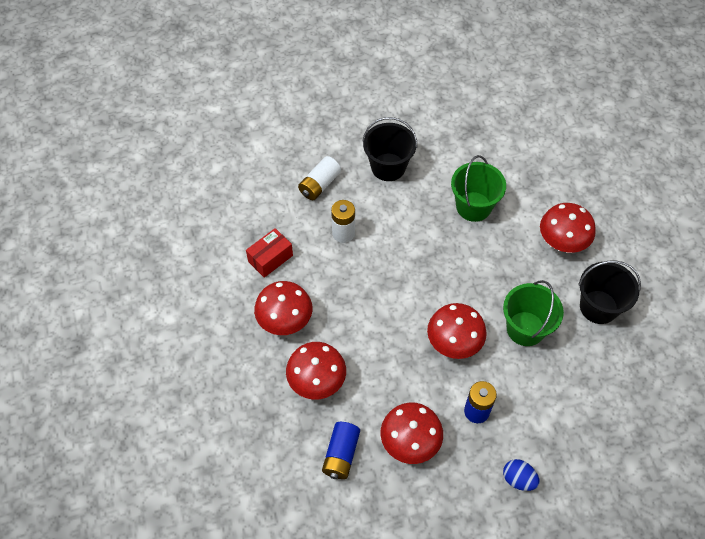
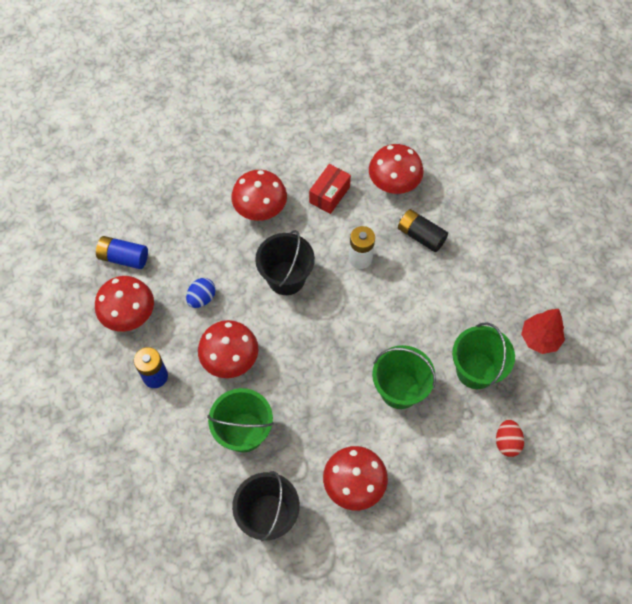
camera: 90 degrees right, 5 degrees up
(270, 258) = (329, 195): red box -> red box turned 75 degrees clockwise
(317, 381) = (196, 237): red mushroom -> red mushroom (394, 184)
(319, 185) = (421, 236): white battery -> black battery
(388, 167) = (449, 302): black bucket -> black bucket (286, 278)
(420, 107) = (539, 339): none -> red tree
(451, 152) = (475, 370): none -> green bucket
(512, 135) = (507, 442): none -> red egg
(518, 479) = (83, 410): blue egg -> blue egg (202, 298)

